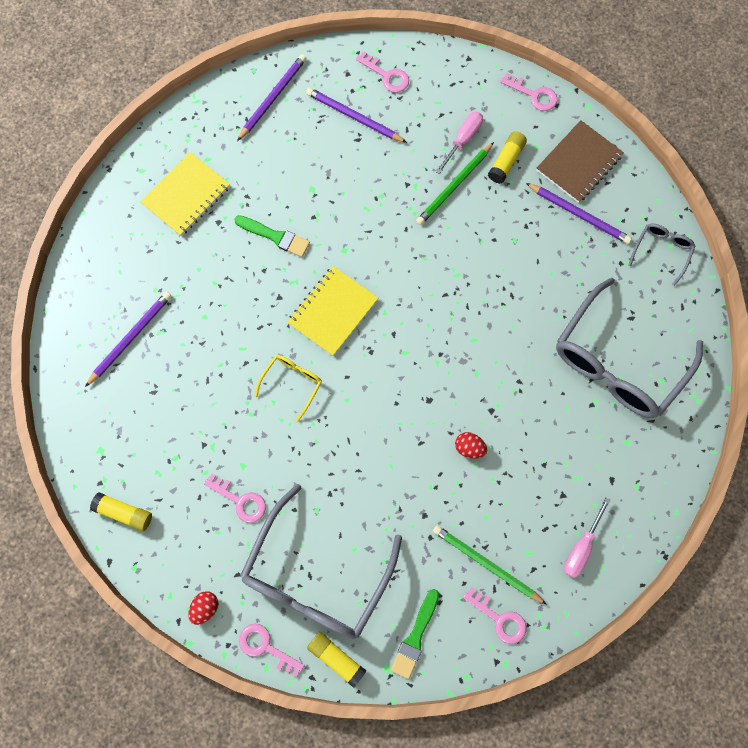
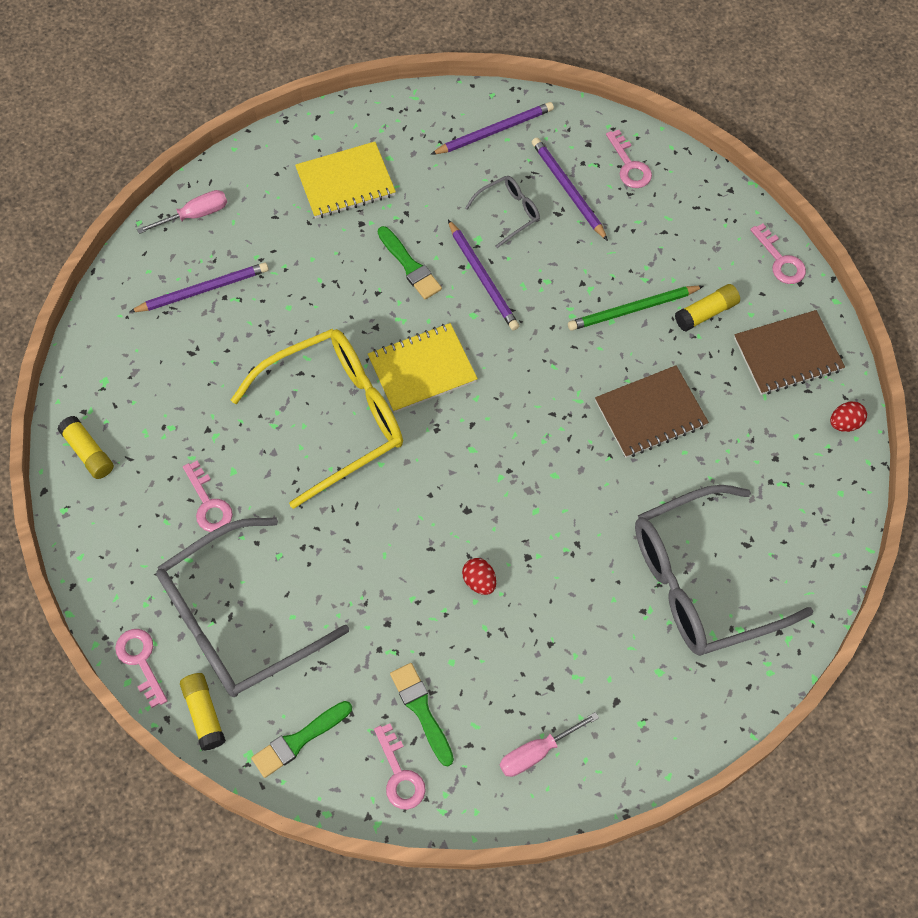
camera: 30 degrees right, 10 degrees down
(205, 607) = (107, 588): red egg -> red egg (844, 423)
(292, 383) = (335, 417): yellow glasses -> yellow glasses, size x2.24
(463, 140) = (671, 268): pink screwdriver -> pink screwdriver (194, 215)
(486, 564) = (421, 710): green pencil -> green brush
(512, 257) = (650, 413): none -> brown notebook
(579, 214) = (754, 407): purple pencil -> purple pencil (483, 278)
(661, 251) = (826, 493): grey glasses -> grey glasses (508, 213)

